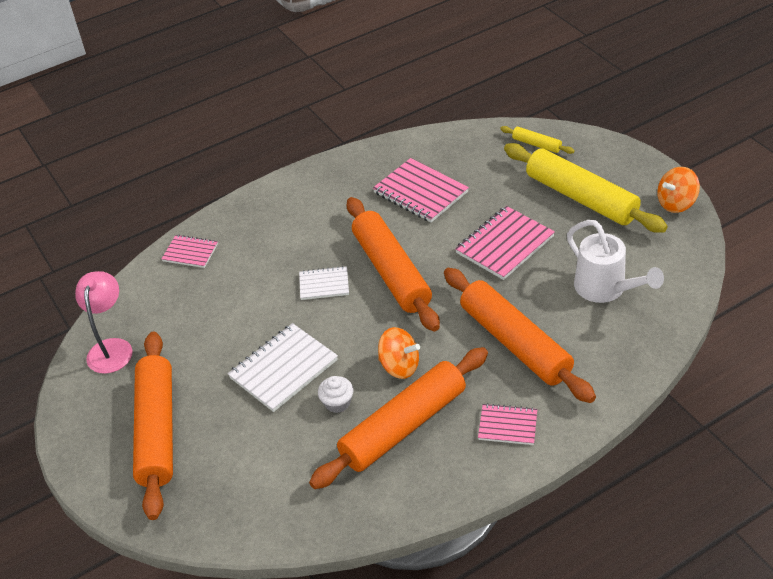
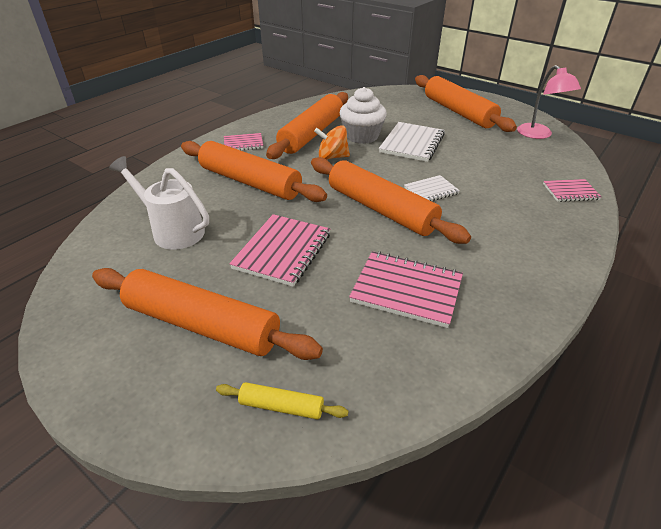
camera: 155 degrees right, 5 degrees down
(337, 403) = (361, 136): white cupcake -> white cupcake, size x1.87
(581, 198) = (202, 324): yellow rolling pin -> orange rolling pin
(676, 203) = (71, 342): orange spinning top -> none

